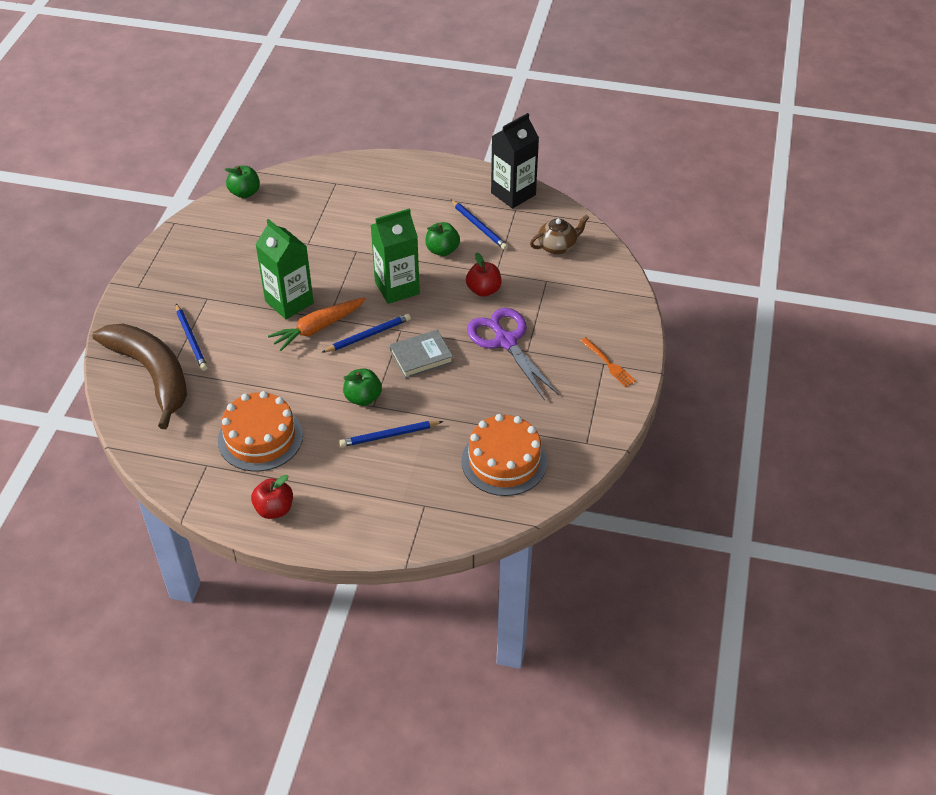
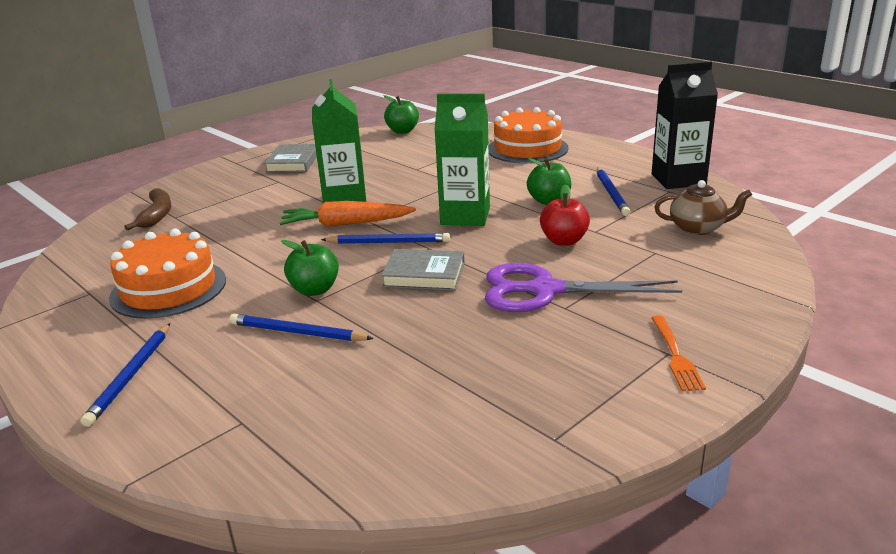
camera: 35 degrees right, 20 degrees down
(152, 374) = (157, 215): brown banana -> brown banana, size x0.49
(191, 339) = (224, 202): blue pencil -> blue pencil (131, 375)
(192, 269) = (293, 162): none -> grey book
(274, 509) = (83, 355): red apple -> none
(504, 461) = (405, 413): orange cake -> orange cake (527, 148)
(506, 341) = (544, 290): purple scissors -> purple scissors turned 90 degrees counterclockwise

